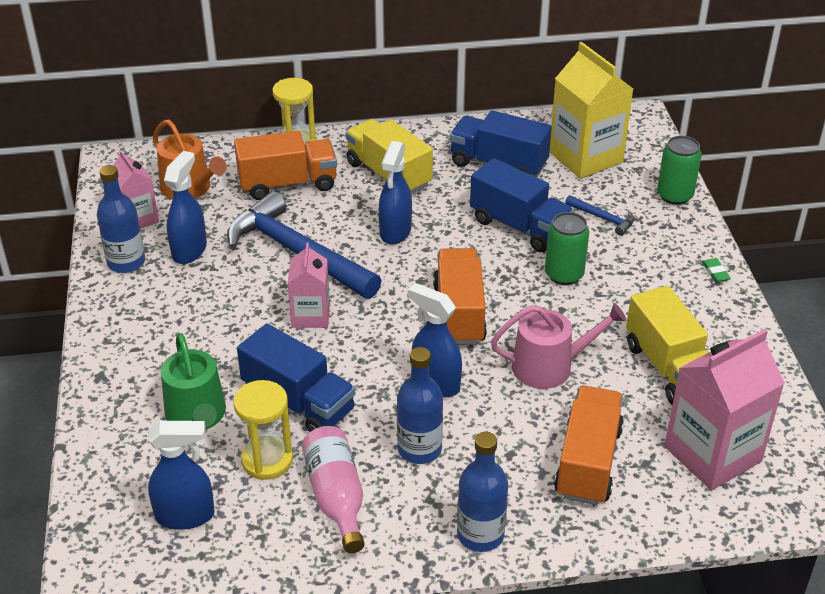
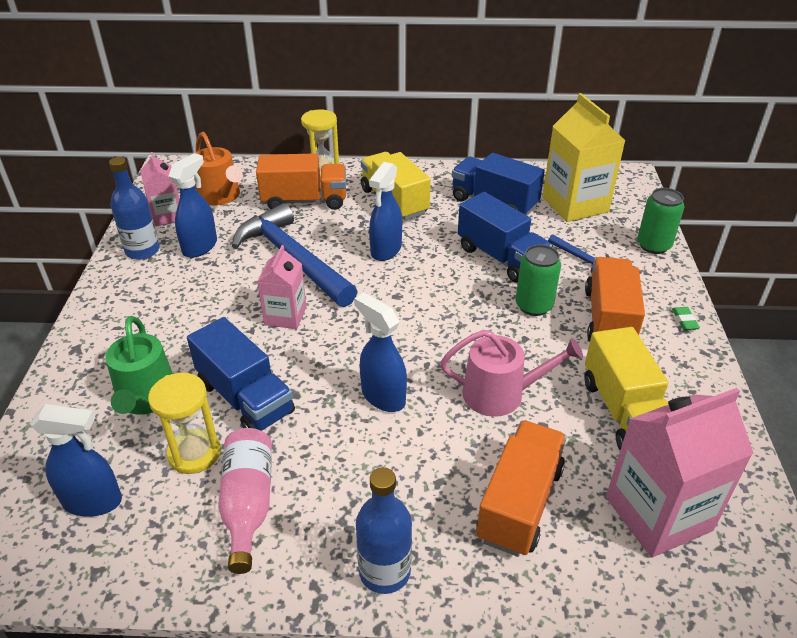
camera: 10 degrees right, 0 degrees up
(419, 449) = (347, 463): blue bottle -> none
(459, 313) = (424, 331): orange truck -> orange truck (609, 319)

